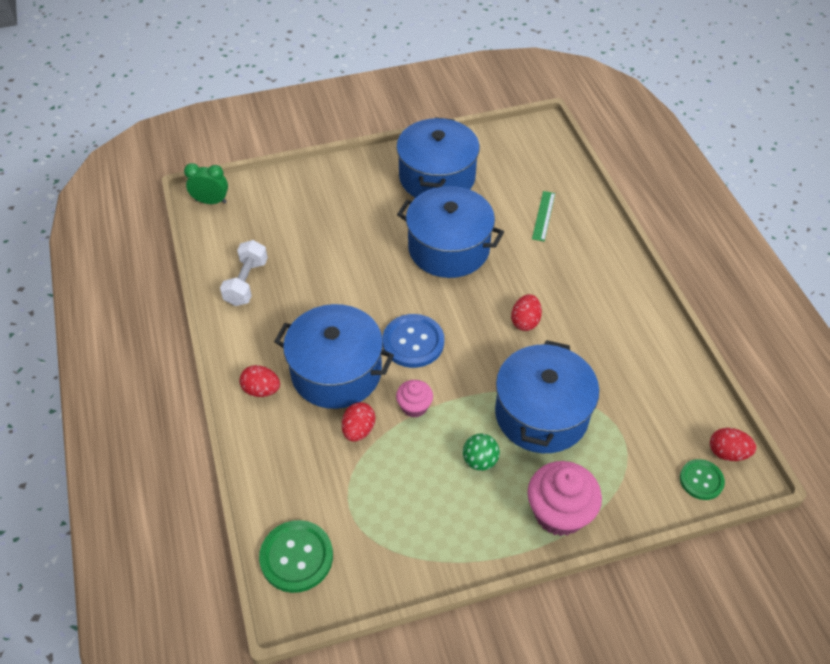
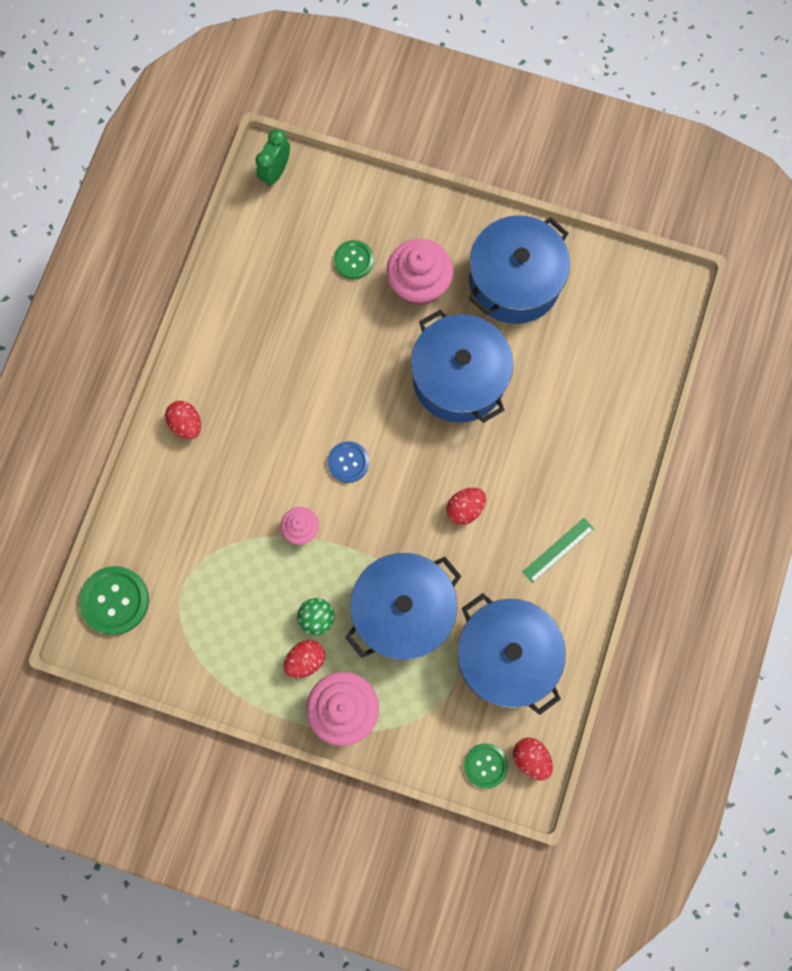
camera: 35 degrees right, 25 degrees up
(211, 201) = (275, 172): green clock -> green clock turned 105 degrees counterclockwise
(246, 282) = (246, 296): white dumbbell -> none
(312, 221) = (353, 260): none -> green button
(336, 372) = (260, 448): blue pot -> blue pot (506, 656)
(358, 430) = (239, 520): red egg -> red egg (305, 660)
(372, 211) = (419, 284): none -> pink cupcake
(413, 342) = (348, 462): blue button -> blue button, size x0.62
(543, 216) = (582, 400): green ruler -> green ruler (558, 550)

